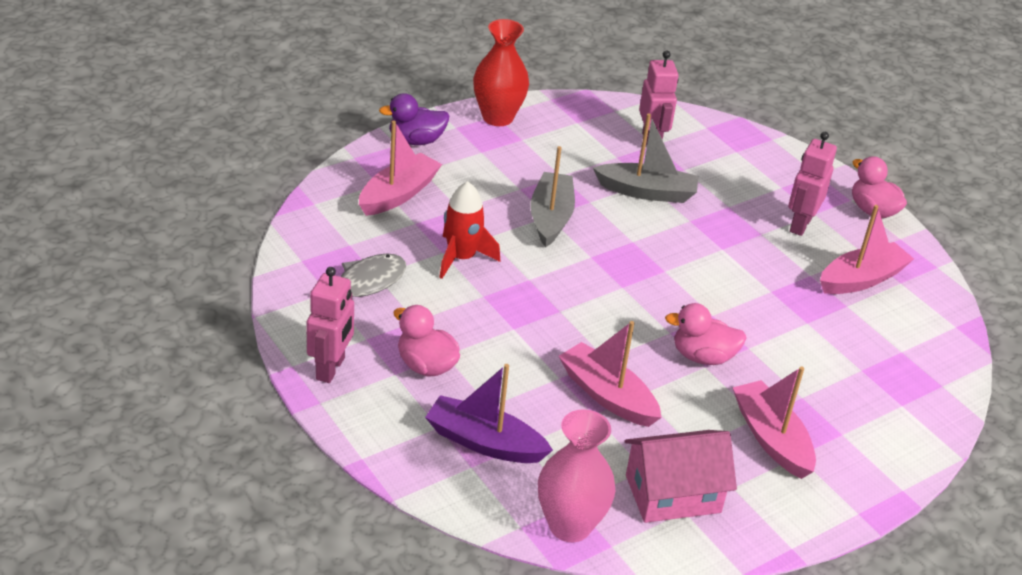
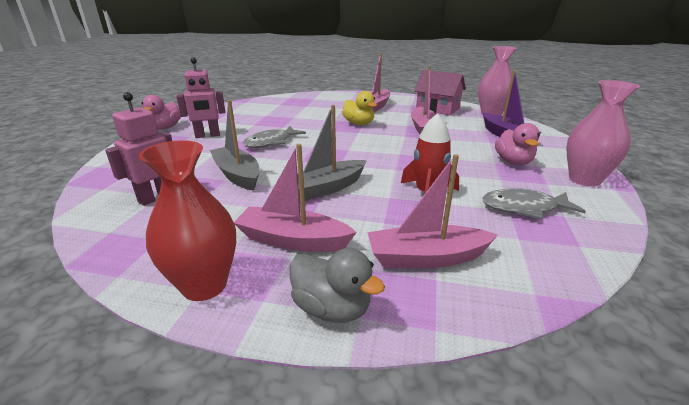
camera: 130 degrees left, 10 degrees down
(331, 368) = (584, 179): pink robot -> pink vase
(416, 141) = (332, 308): purple duck -> grey duck
(702, 356) = (359, 124): pink duck -> yellow duck
(716, 252) = (271, 142): none -> grey fish
(861, 279) = (238, 117): pink boat -> pink boat (292, 240)

